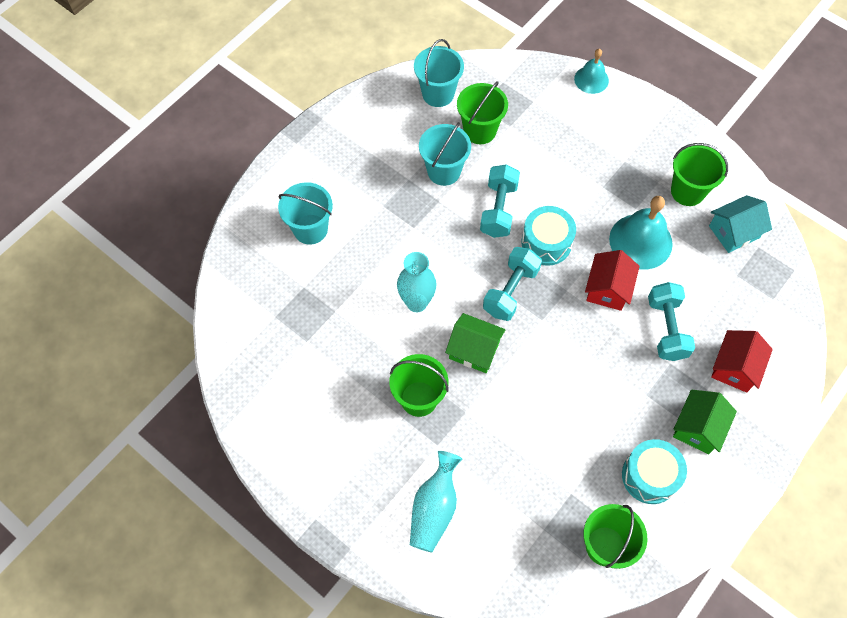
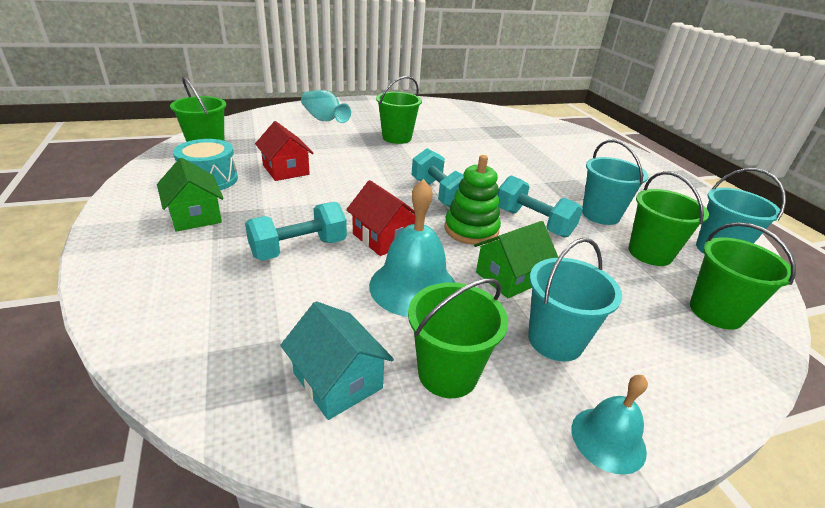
camera: 120 degrees right, 30 degrees down
(310, 229) = (572, 151): turquoise bucket -> turquoise bucket (555, 340)
(416, 302) = (471, 160): turquoise vase -> none
(474, 350) = (406, 163): green house -> green house (509, 277)
(524, 90) = (716, 312): none -> green bucket
(546, 243) = (471, 230): turquoise drum -> green stacking toy
(591, 79) = (731, 391): turquoise bell -> turquoise bell (608, 439)
(666, 328) = (299, 248): turquoise dumbbell -> turquoise dumbbell turned 60 degrees counterclockwise
(734, 232) = (337, 380): turquoise house -> turquoise house turned 45 degrees counterclockwise
(735, 368) = (197, 266): red house -> red house (286, 170)

